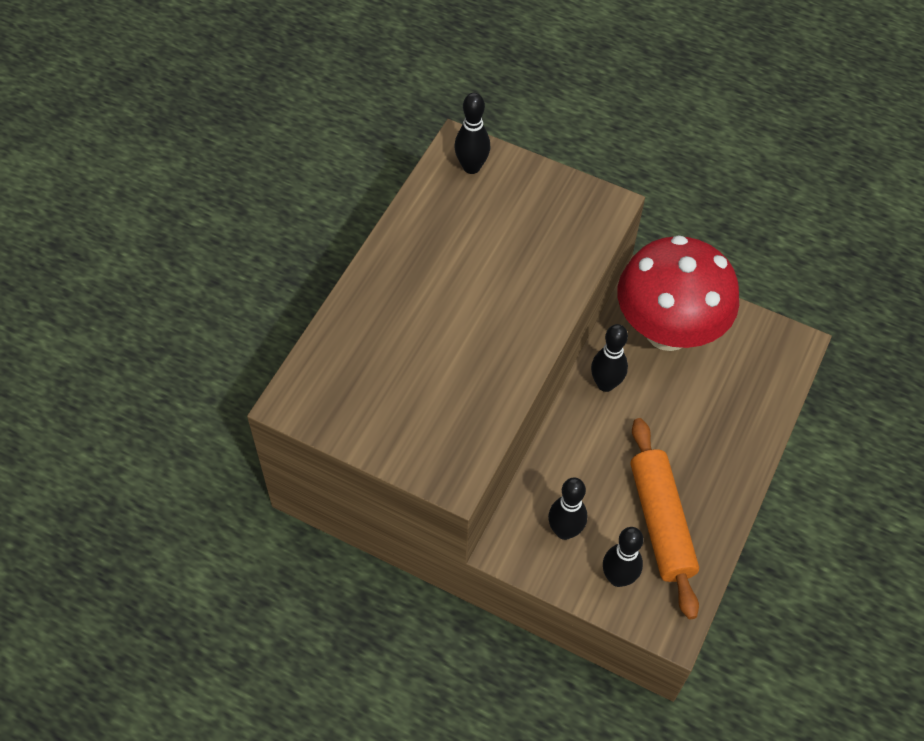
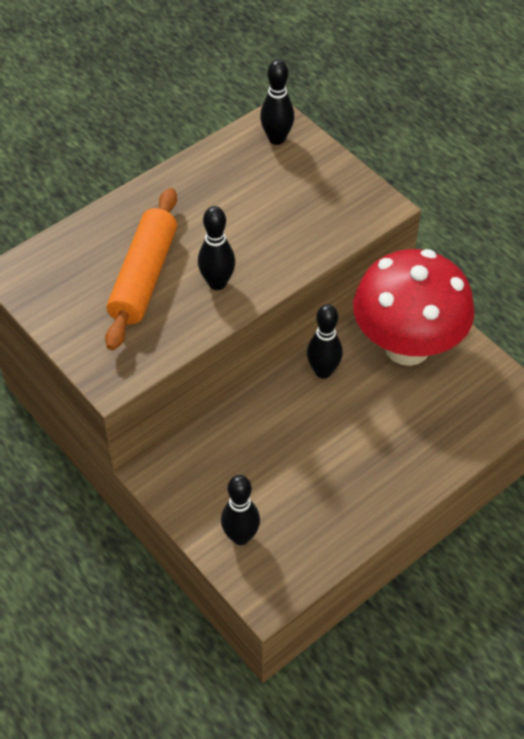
camera: 25 degrees right, 5 degrees down
(564, 531) = (215, 479): black bowling pin -> black bowling pin (217, 283)
(661, 522) = (307, 505): orange rolling pin -> orange rolling pin (144, 277)

